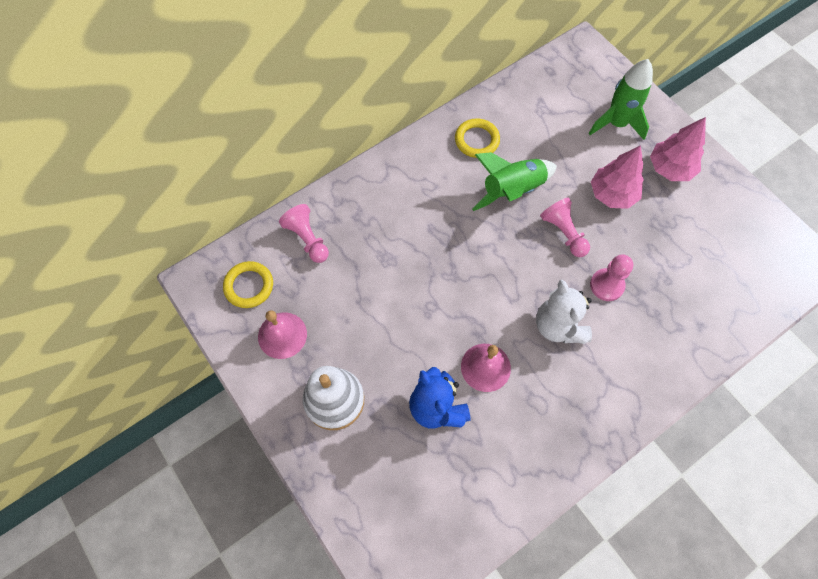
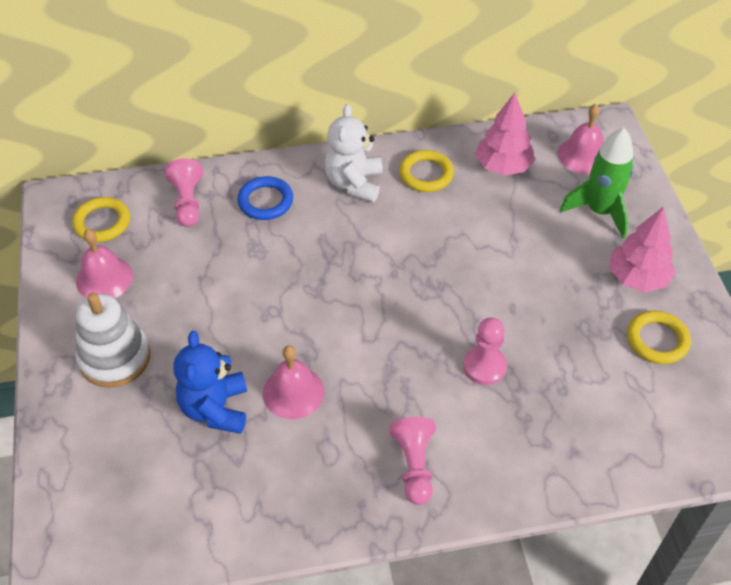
camera: 25 degrees right, 15 degrees down
(369, 213) = (265, 201): none -> blue ring
(512, 190) = (435, 235): green rocket -> none
(558, 326) = (402, 385): white teddy bear -> white teddy bear (354, 183)
(563, 233) = (467, 296): pink pawn -> pink pawn (414, 465)
(580, 79) = (583, 155): none -> pink bell
(612, 194) = (549, 279): pink tree -> pink tree (503, 166)
(708, 213) = (657, 340): none -> yellow ring

